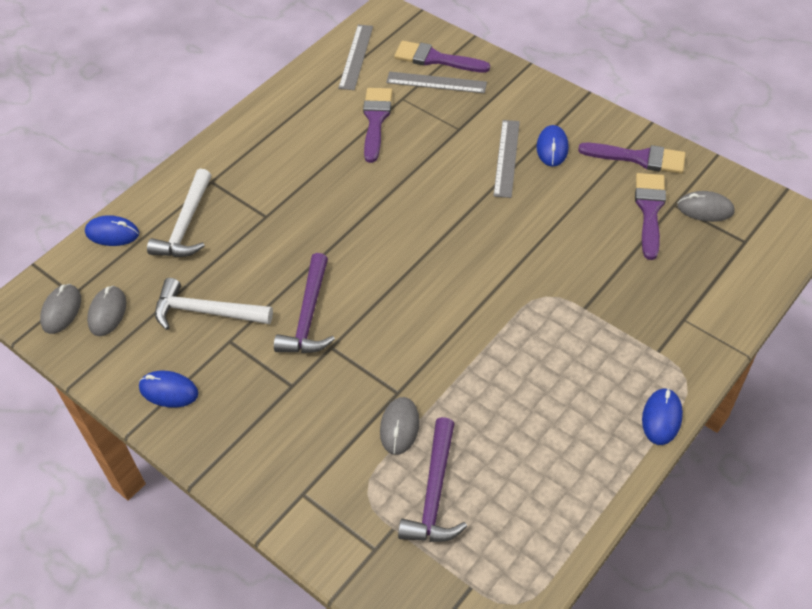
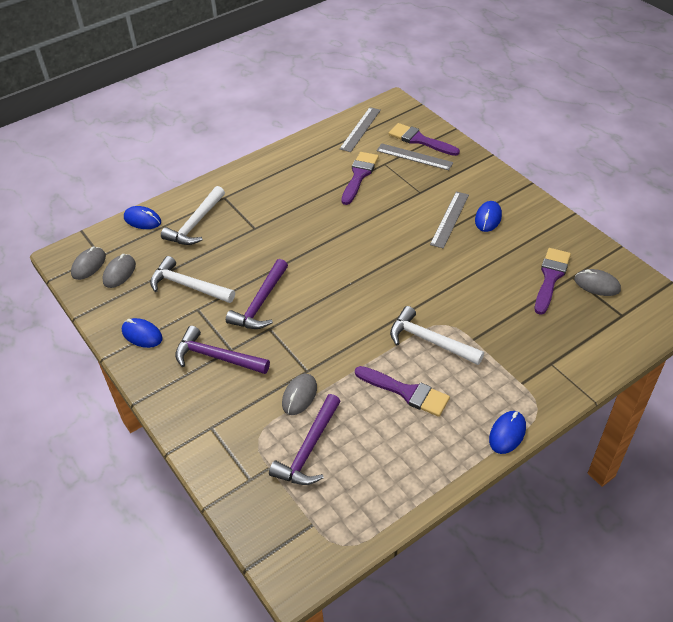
camera: 15 degrees right, 5 degrees down
(277, 400) = (216, 357): none -> purple hammer
(534, 321) = (429, 341): none -> white hammer
(638, 158) = (555, 237): purple brush -> purple brush (406, 392)

